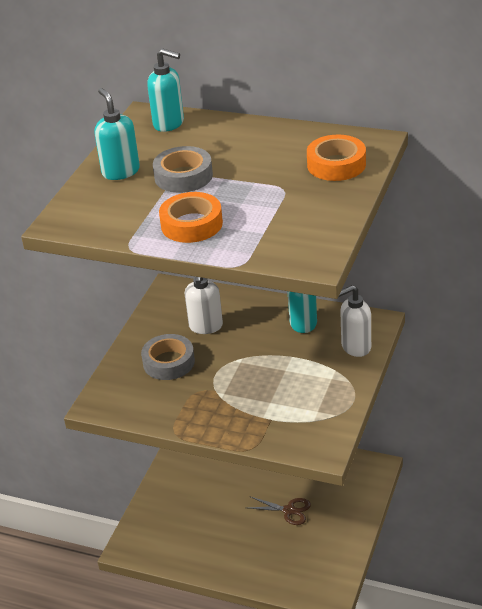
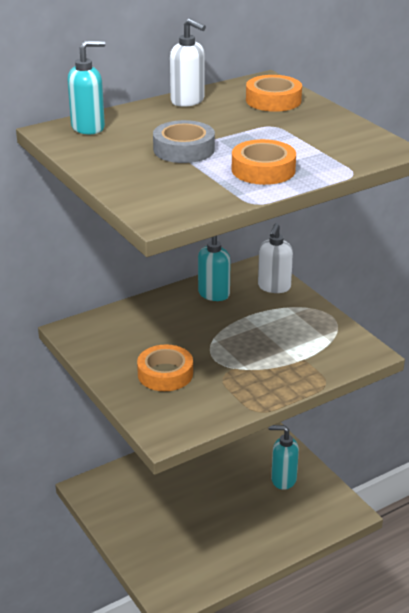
camera: 55 degrees left, 5 degrees down
(120, 172) = (125, 168): turquoise soap dispenser -> turquoise soap dispenser (283, 479)
(168, 362) = (165, 374): grey tape -> orange tape
(206, 327) = (148, 336): white soap dispenser -> white soap dispenser (188, 101)
(289, 510) = (242, 484): brown scissors -> none

